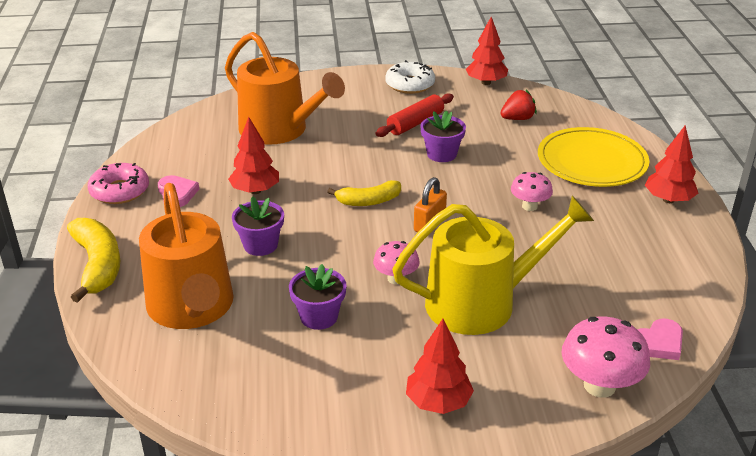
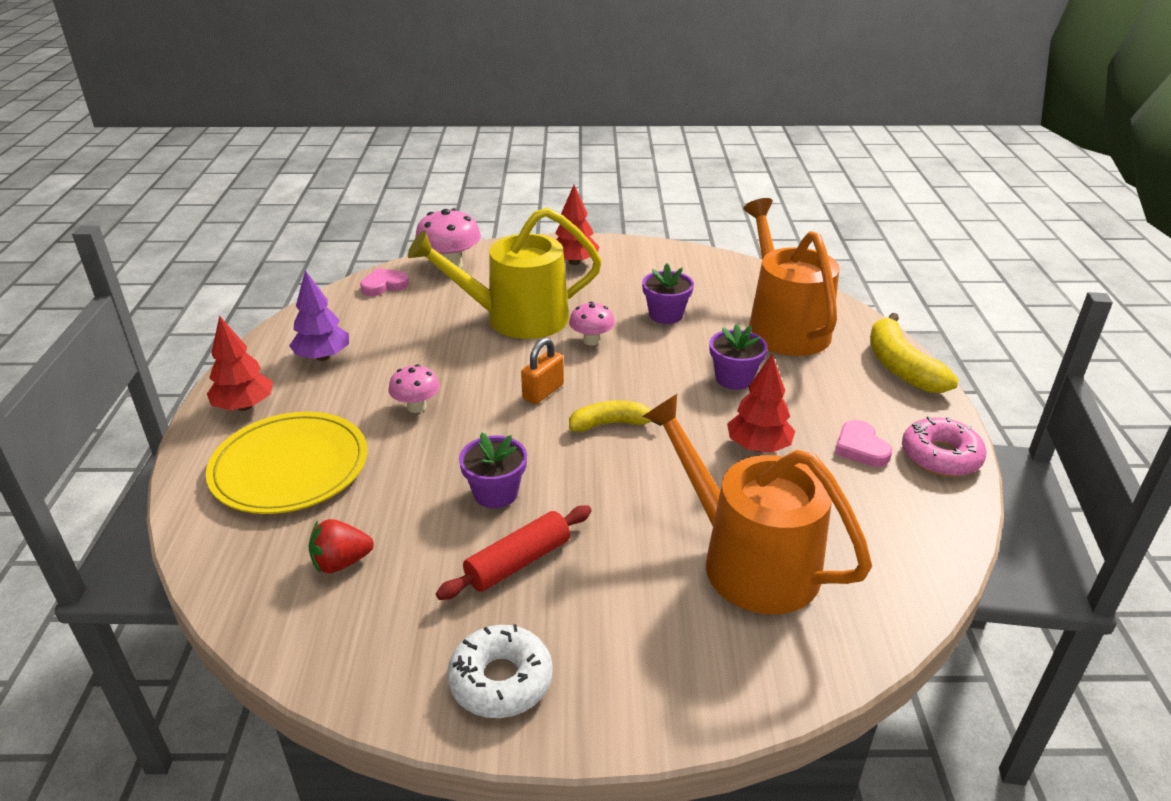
camera: 175 degrees left, 0 degrees up
(486, 82) = (342, 676): red tree -> none
(645, 246) = (323, 357): none -> purple tree

